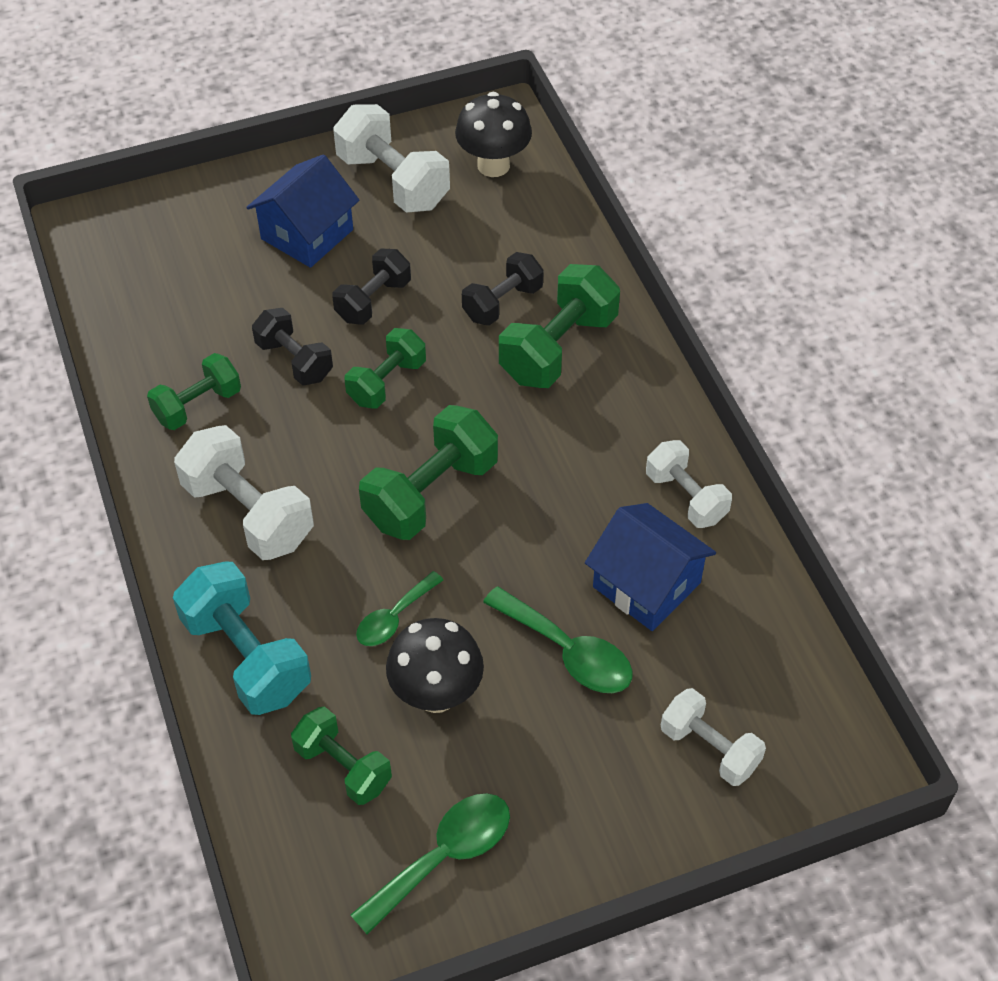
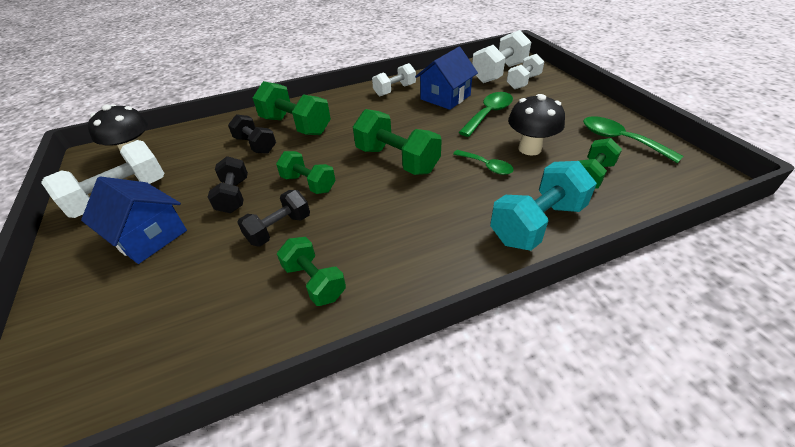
camera: 90 degrees left, 10 degrees down
(248, 513) = (420, 237): white dumbbell -> white dumbbell (499, 73)
(373, 300) = (234, 196): black dumbbell -> black dumbbell turned 45 degrees clockwise

